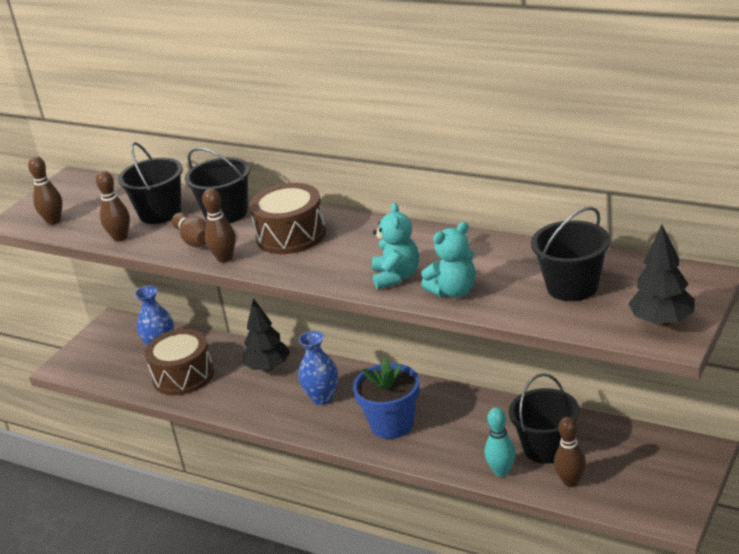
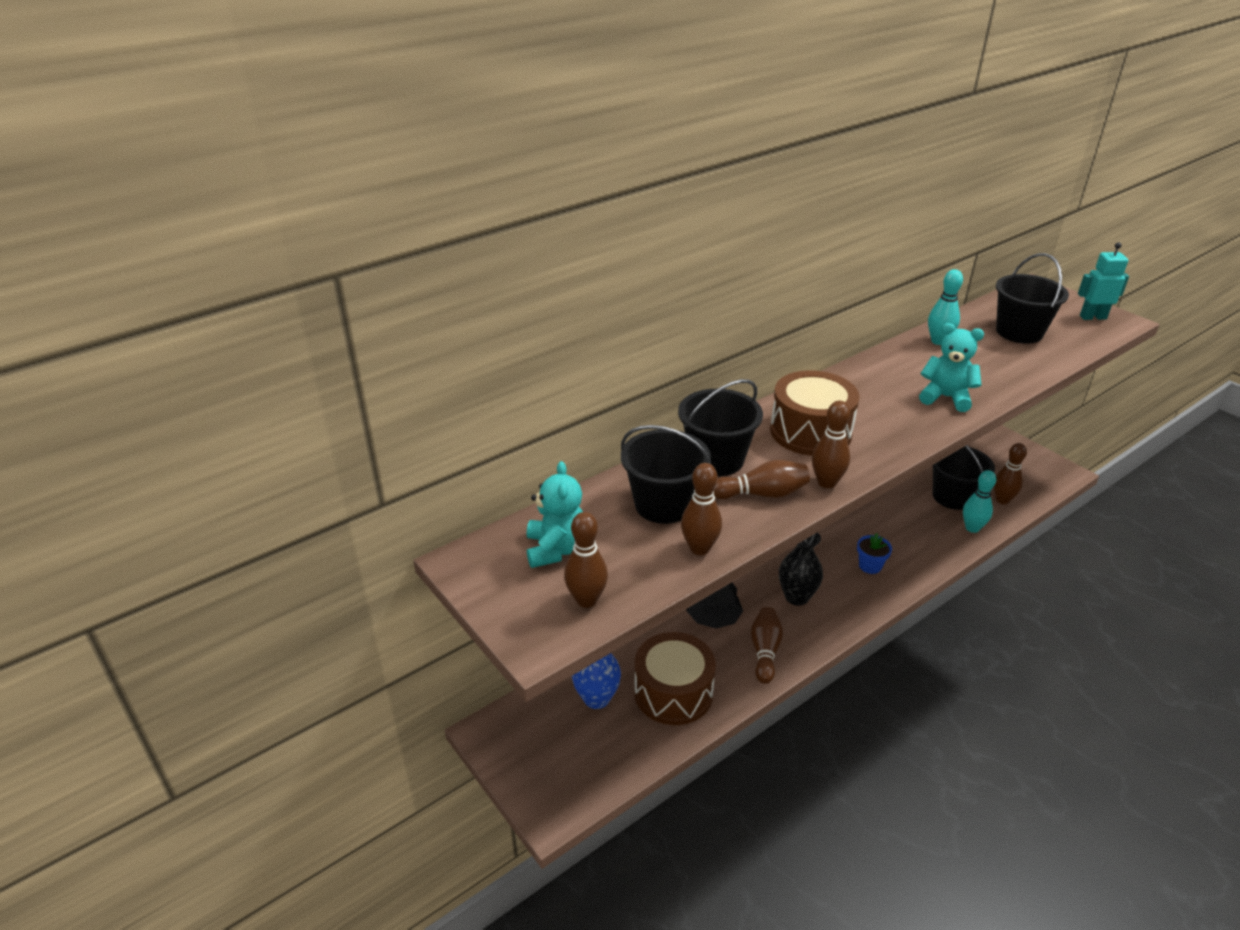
camera: 70 degrees left, 5 degrees up
(248, 401) = (765, 651): none -> brown bowling pin
(322, 398) = (796, 597): blue vase -> black vase
(392, 424) = (870, 566): blue flower pot -> blue flower pot, size x0.51
(453, 291) = (992, 379): turquoise teddy bear -> turquoise teddy bear (556, 549)
(504, 251) = (938, 341): none -> turquoise bowling pin
(662, 321) = (1092, 317): black tree -> turquoise robot

